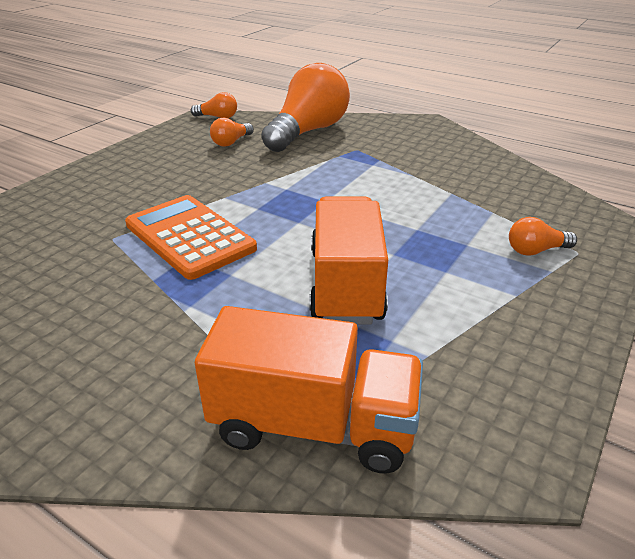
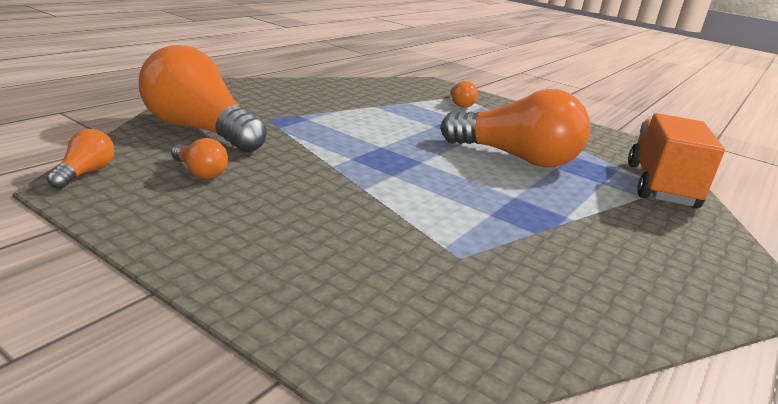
camera: 90 degrees left, 10 degrees down
(190, 237) = (452, 211): orange calculator -> none
(346, 285) = (516, 158): orange truck -> orange light bulb

